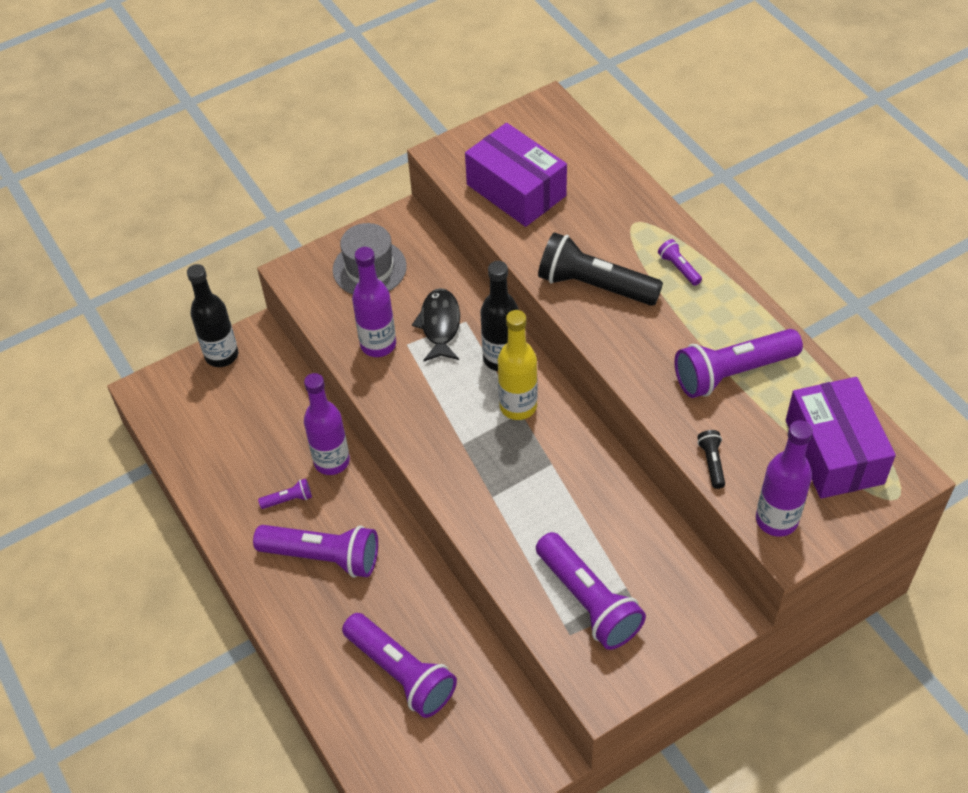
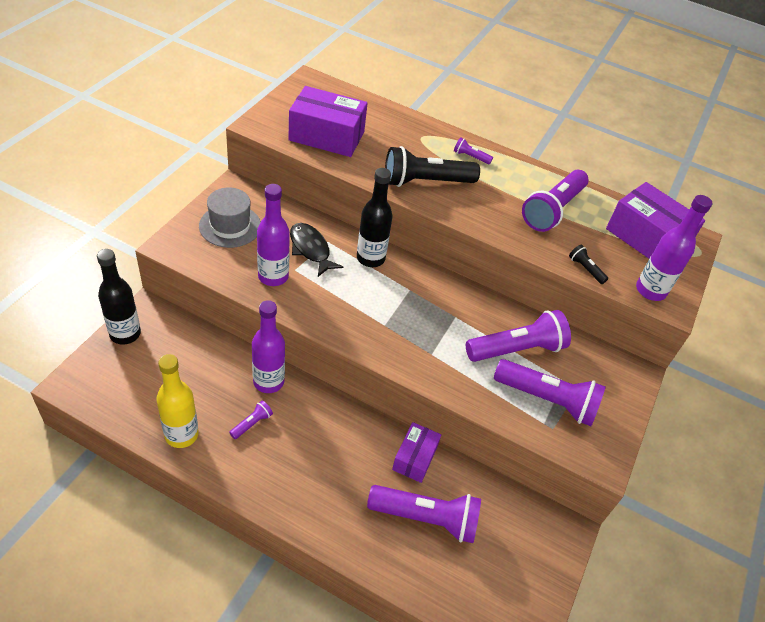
camera: 40 degrees left, 5 degrees down
(323, 556) = (308, 456): purple flashlight -> purple flashlight (517, 349)
(432, 606) = (415, 458): none -> purple box
(518, 406) = (405, 286): yellow bottle -> yellow bottle (181, 435)

